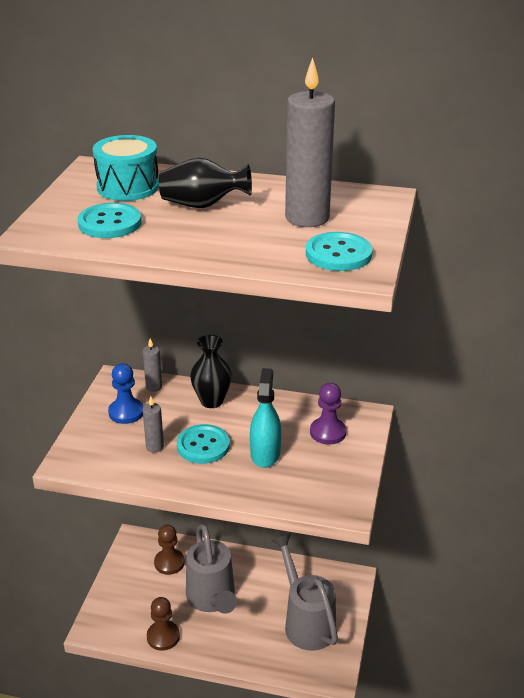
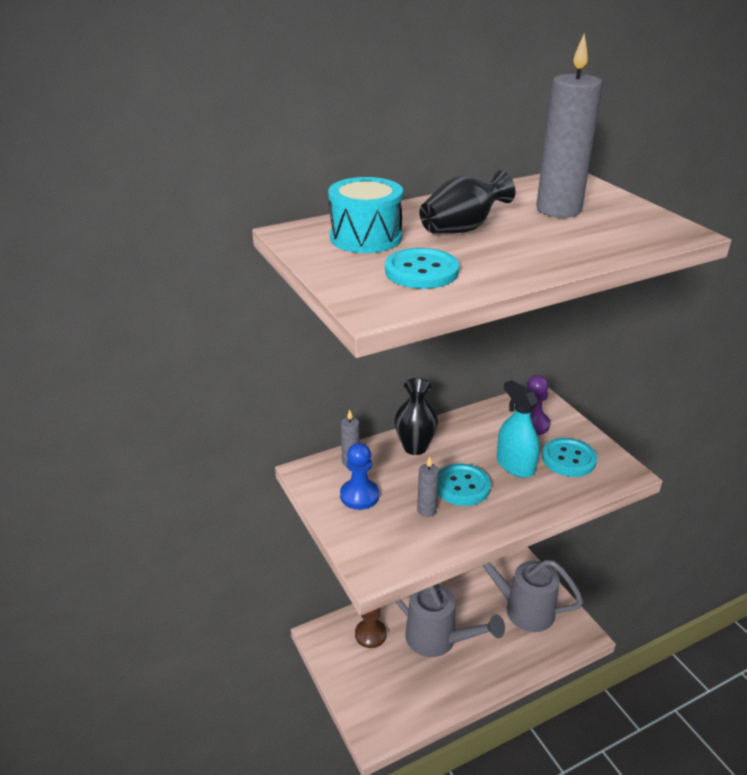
camera: 40 degrees left, 0 degrees up
(163, 636) = (437, 698): brown pawn -> none
(338, 254) = (639, 226): turquoise button -> turquoise button (568, 459)

